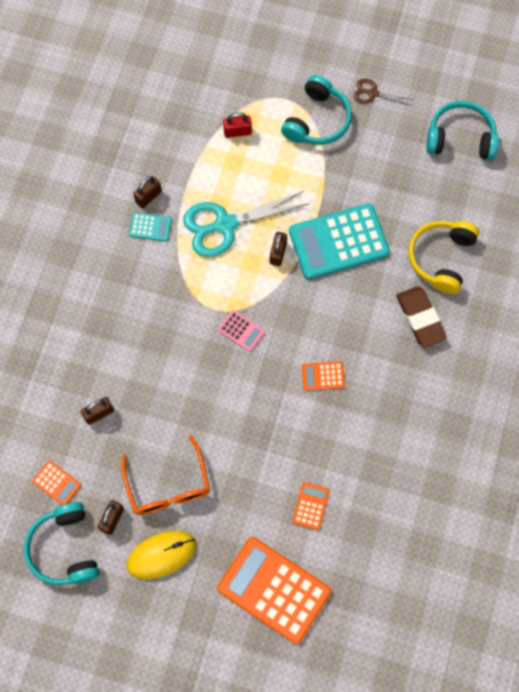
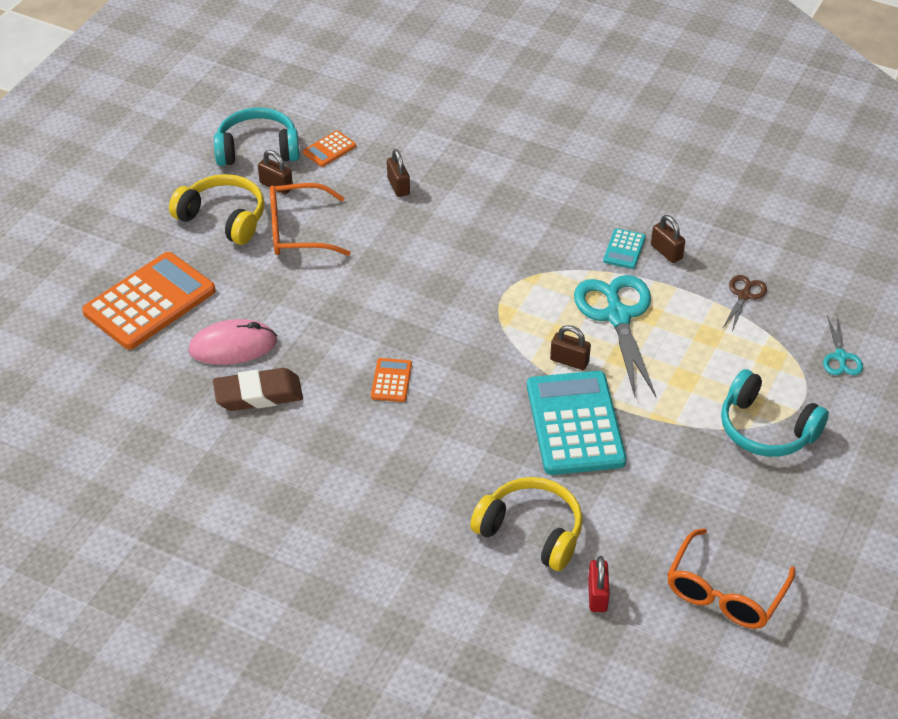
camera: 100 degrees right, 25 degrees down
(161, 555) = (223, 218): yellow mouse -> yellow headphones
(237, 132) = (753, 344): red padlock -> red padlock (597, 595)
(239, 77) = (840, 357): none -> turquoise scissors
(241, 331) = (469, 313): pink calculator -> none
(311, 506) = (233, 346): orange calculator -> pink mouse
(373, 93) = (808, 498): brown scissors -> brown scissors (744, 296)
(420, 318) = (447, 492): brown eraser -> brown eraser (258, 395)
(460, 138) = (725, 592): turquoise headphones -> orange glasses

